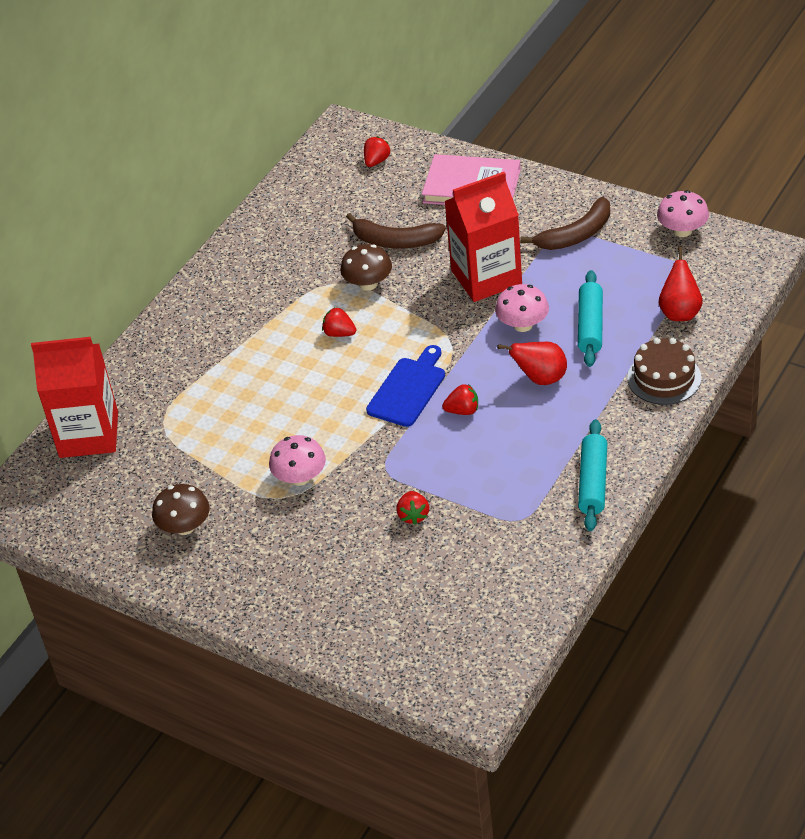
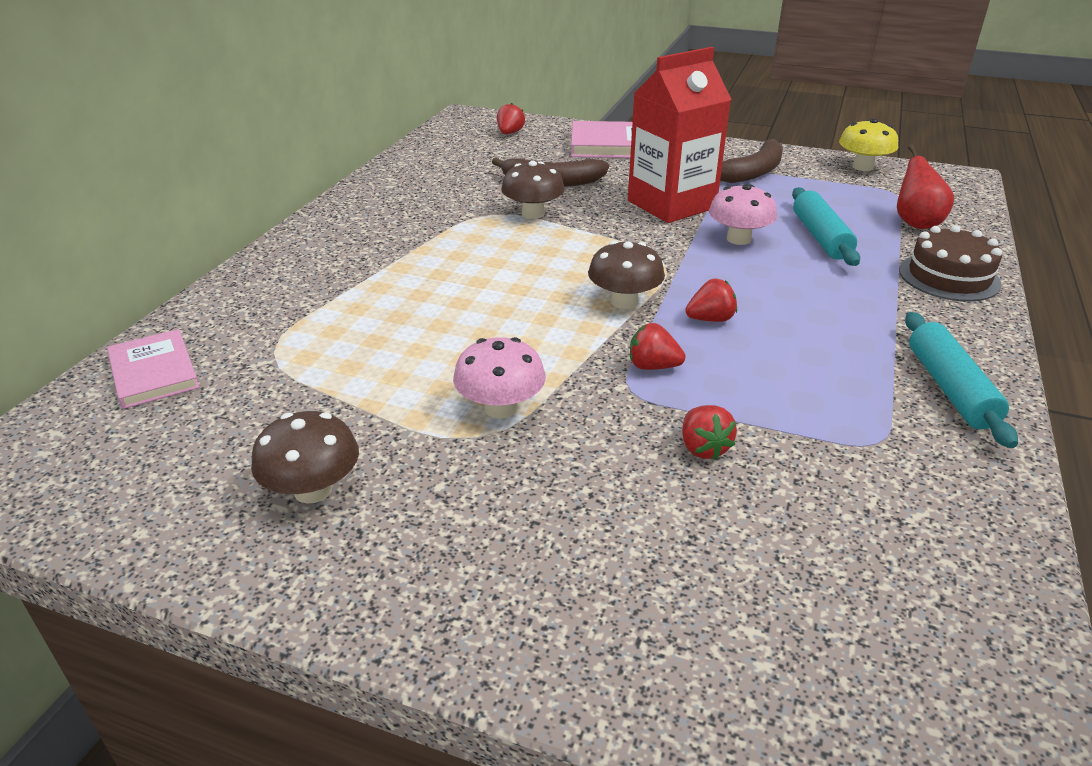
camera: 15 degrees left, 10 degrees down
(89, 434) = (154, 372): red carton -> pink book
(339, 333) = (511, 254): red strawberry -> red strawberry (653, 366)
(408, 389) = (624, 301): blue cutting board -> brown mushroom
(540, 378) = (793, 284): red pear -> none
(682, 230) = (862, 167): pink mushroom -> yellow mushroom

